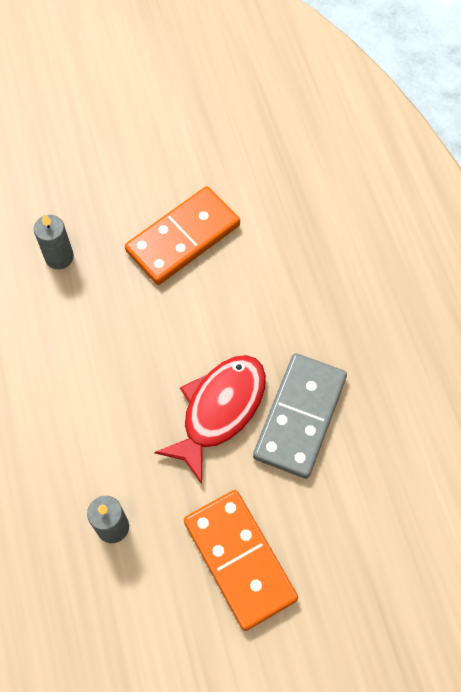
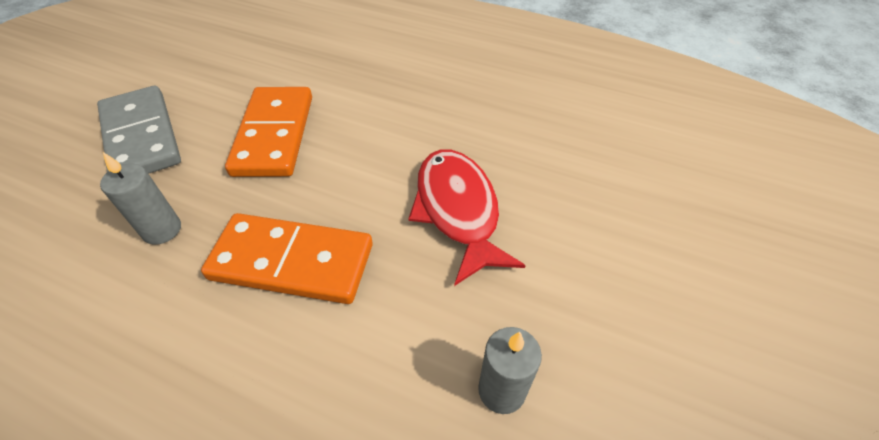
camera: 50 degrees left, 15 degrees down
(239, 560) = (628, 293): orange domino -> orange domino (292, 262)
(300, 417) = (518, 163): grey domino -> grey domino (142, 136)

